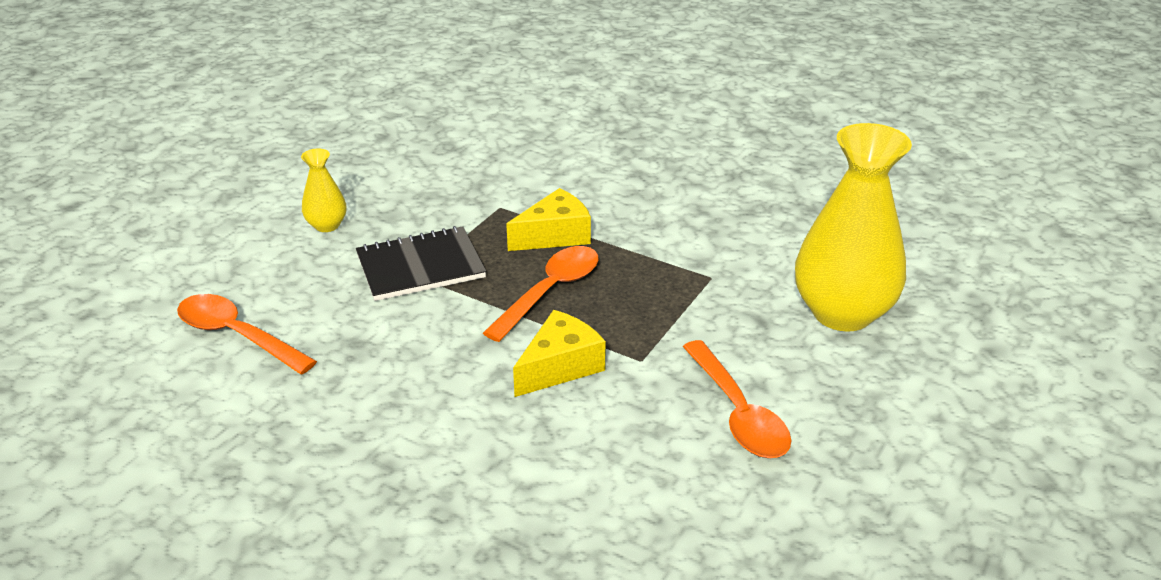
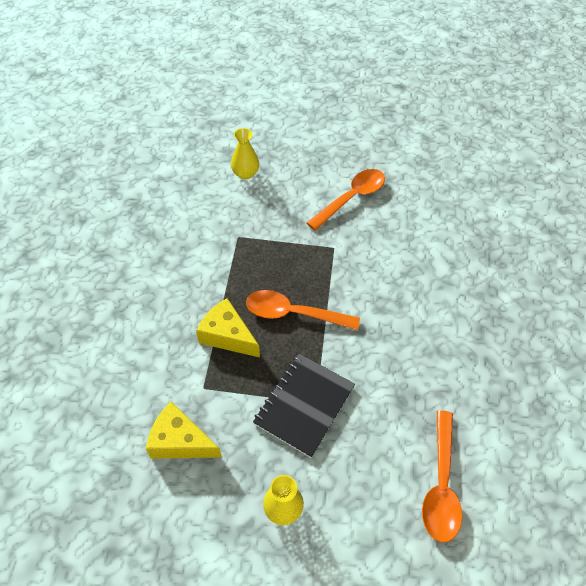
camera: 115 degrees left, 20 degrees up
(420, 266) = (304, 405): black notebook -> black notebook turned 75 degrees clockwise
(560, 366) = (360, 282): yellow cheese -> yellow cheese (180, 441)
(842, 313) = (245, 173): yellow vase -> yellow vase, size x0.46

